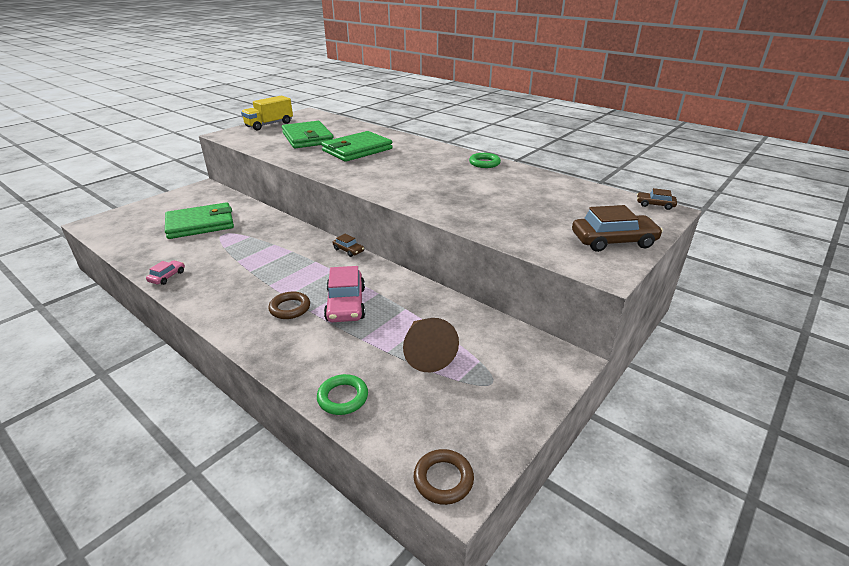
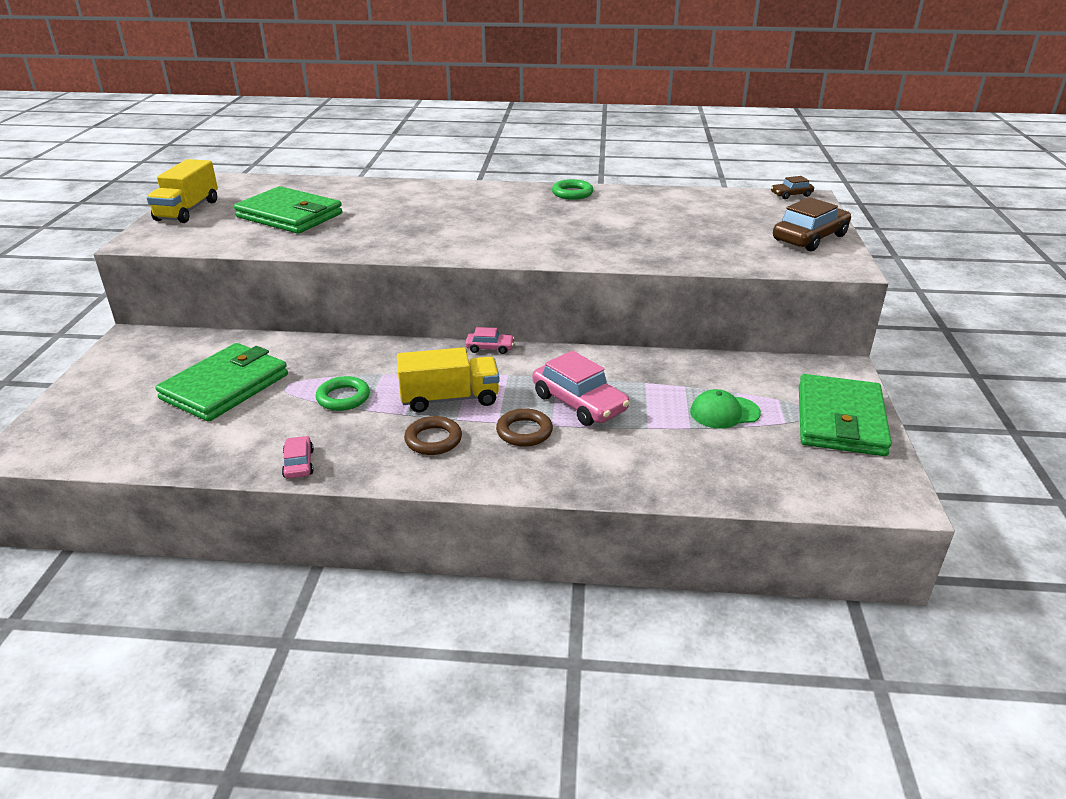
camera: 35 degrees left, 0 degrees up
(283, 272) = (450, 399): none -> yellow truck
(343, 397) = (712, 483): green ring -> green ring (343, 397)
(348, 250) = (490, 348): brown car -> pink car
(357, 150) = (392, 214): green wallet -> green wallet (840, 420)
(426, 352) = (724, 412): brown cone -> green cap
(443, 479) = (881, 499): brown ring -> brown ring (433, 440)

